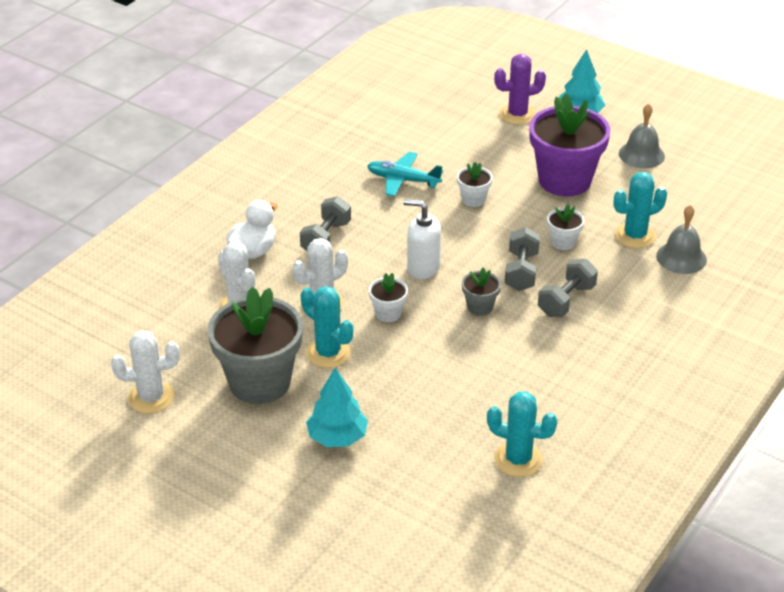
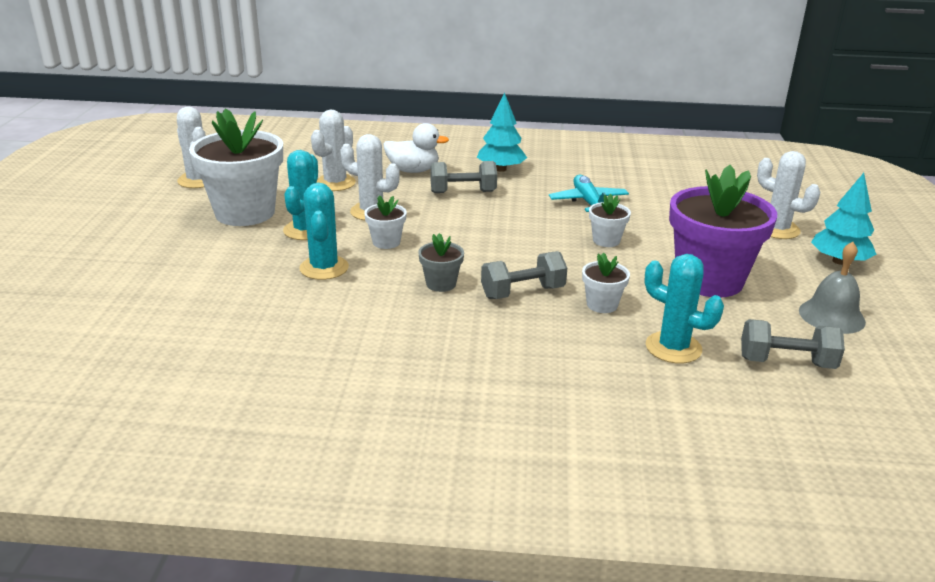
camera: 60 degrees right, 10 degrees down
(259, 382) = (245, 213): grey flower pot -> white flower pot
(337, 437) = (191, 261): turquoise tree -> turquoise tree (501, 169)
(423, 268) = (470, 242): white soap dispenser -> none
(517, 114) = (777, 229): purple cactus -> white cactus
(518, 459) = (209, 365): turquoise cactus -> turquoise cactus (324, 268)
(566, 300) = (503, 330): grey dumbbell -> grey dumbbell (786, 362)
(681, 257) = (675, 392): grey bell -> none

